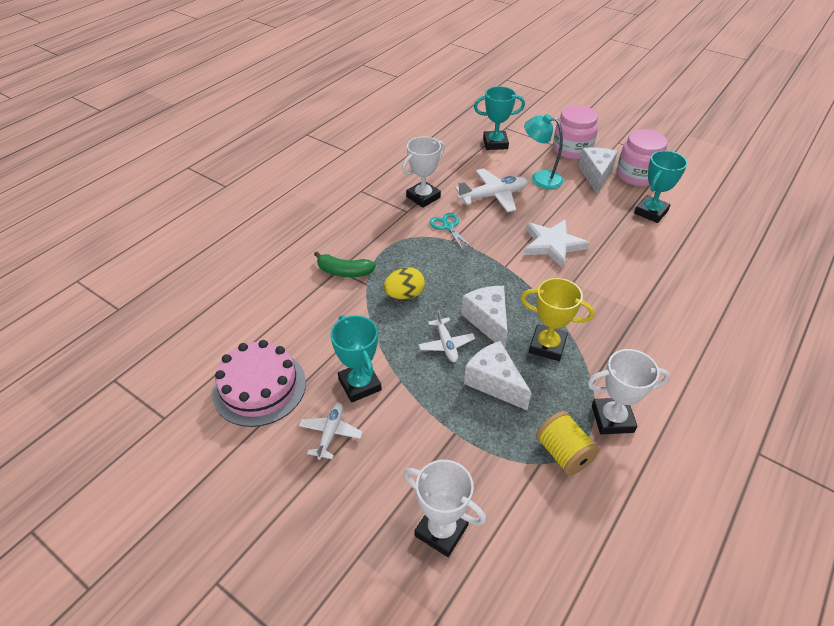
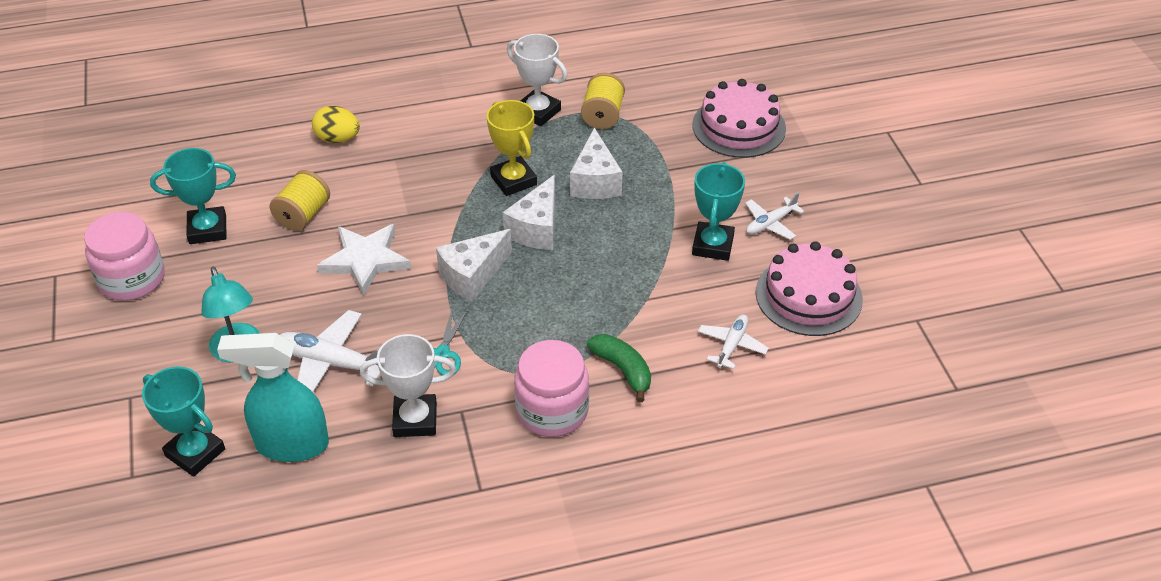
camera: 140 degrees left, 0 degrees up
(404, 295) = (585, 302): yellow egg -> yellow egg (338, 139)
(441, 530) = (739, 127): white trophy -> pink cake
(446, 344) = (599, 232): white plane -> white plane (731, 345)
(462, 164) = (291, 444): none -> turquoise spray bottle
(572, 150) = (126, 368): pink jar -> pink jar (552, 410)
(595, 175) = (173, 310): white cheese -> white cheese (472, 276)
(623, 246) = (303, 215): none -> yellow spool

